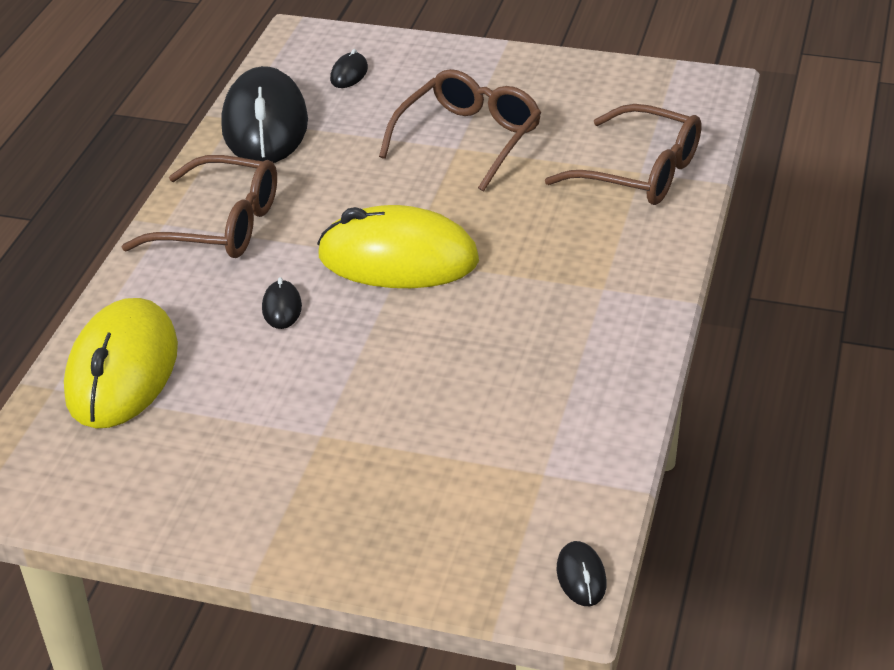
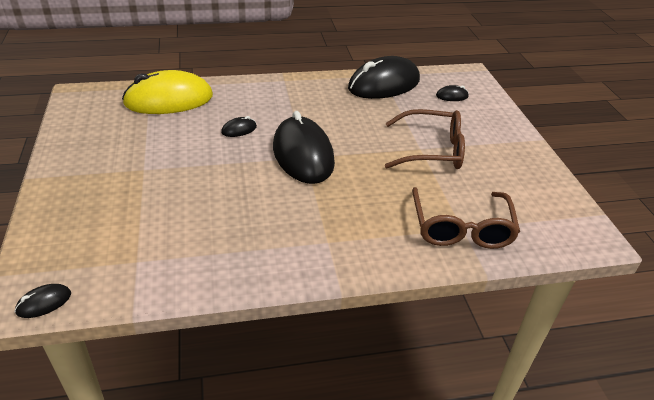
camera: 60 degrees right, 0 degrees up
(220, 225) = (293, 95): brown glasses -> none
(398, 259) = (303, 155): yellow mouse -> black mouse

